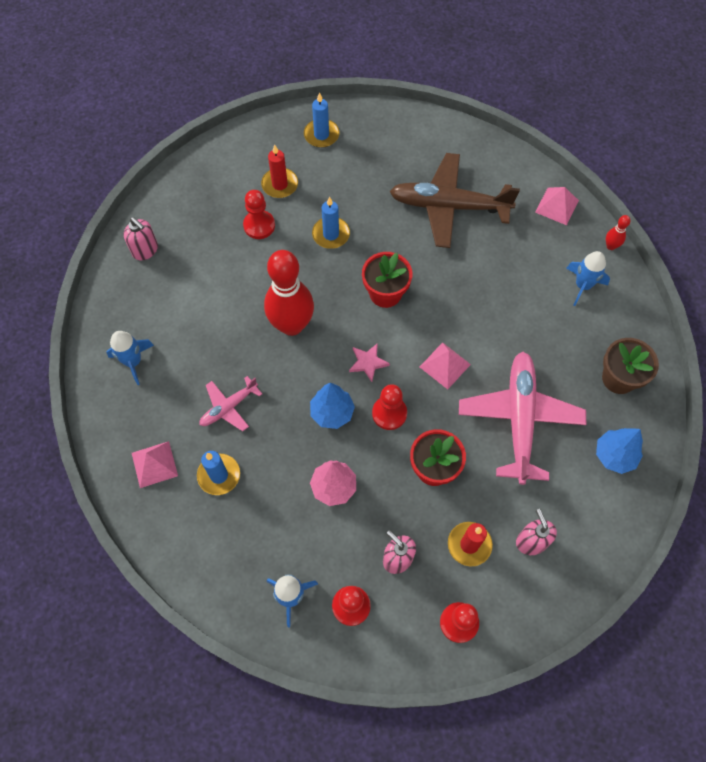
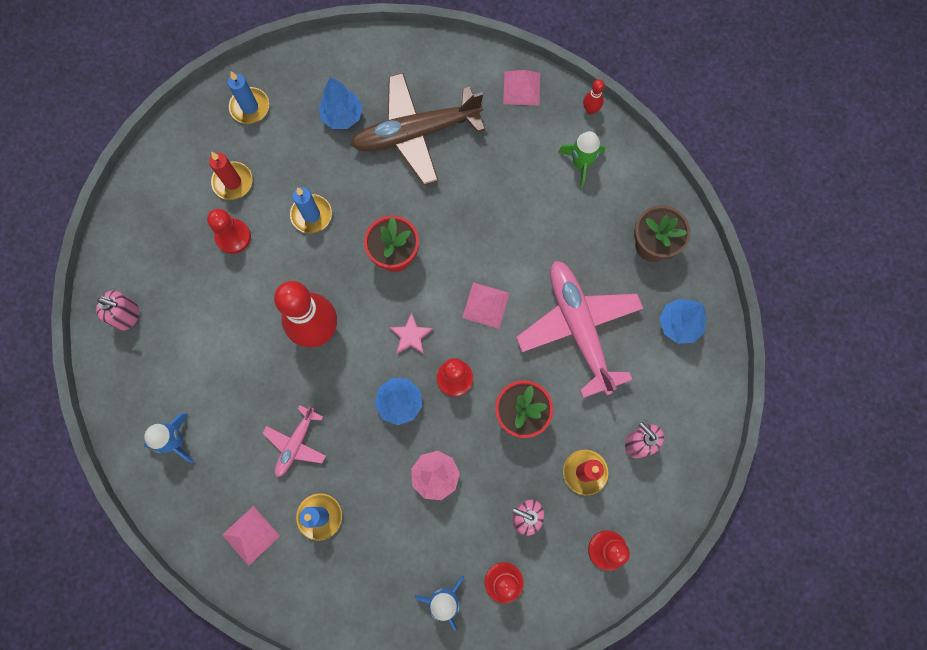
camera: 25 degrees left, 10 degrees up
(393, 170) = (342, 116): none -> blue tree
(582, 285) = (581, 163): blue rocket -> green rocket

